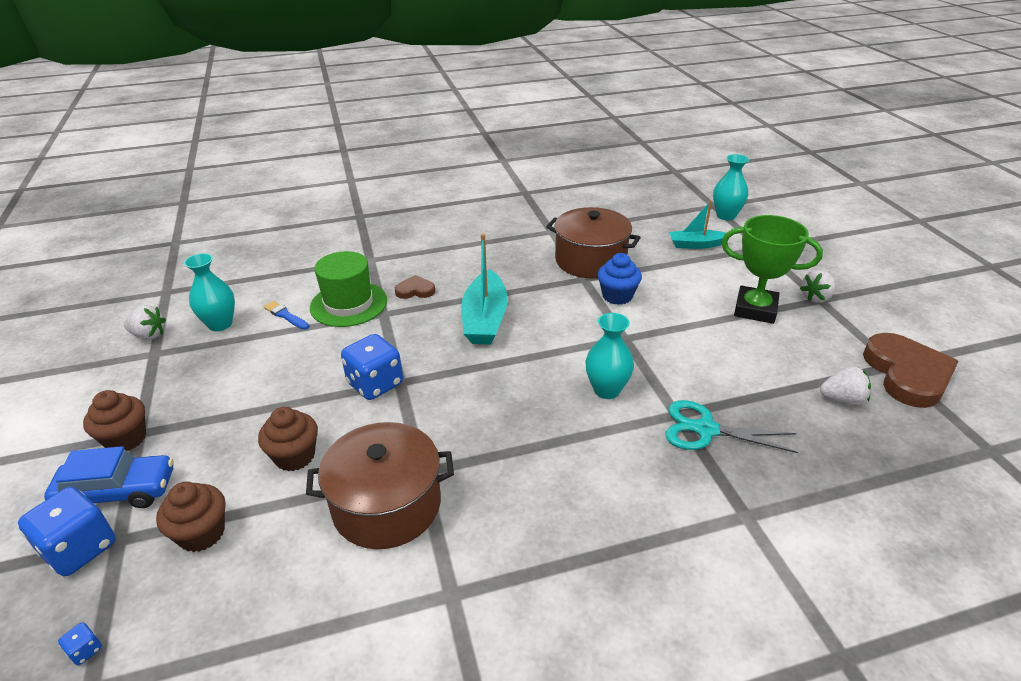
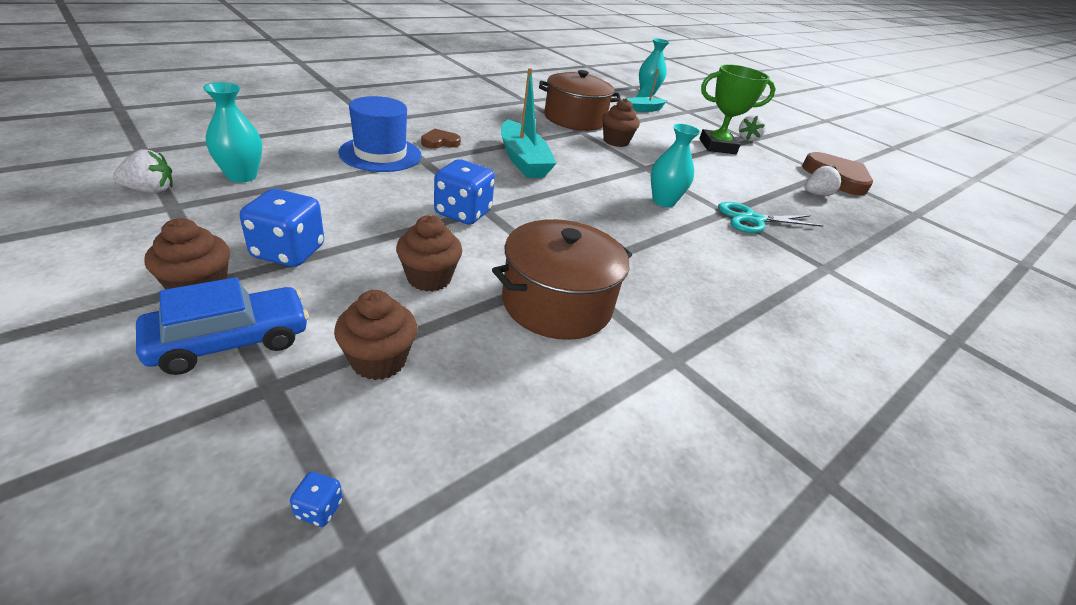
camera: 30 degrees left, 0 degrees up
(80, 549) = (222, 407): blue dice -> blue dice (288, 252)
(285, 315) = (317, 165): blue brush -> none
(348, 304) = (380, 154): green hat -> blue hat
(617, 296) = (616, 141): blue cupcake -> brown cupcake

